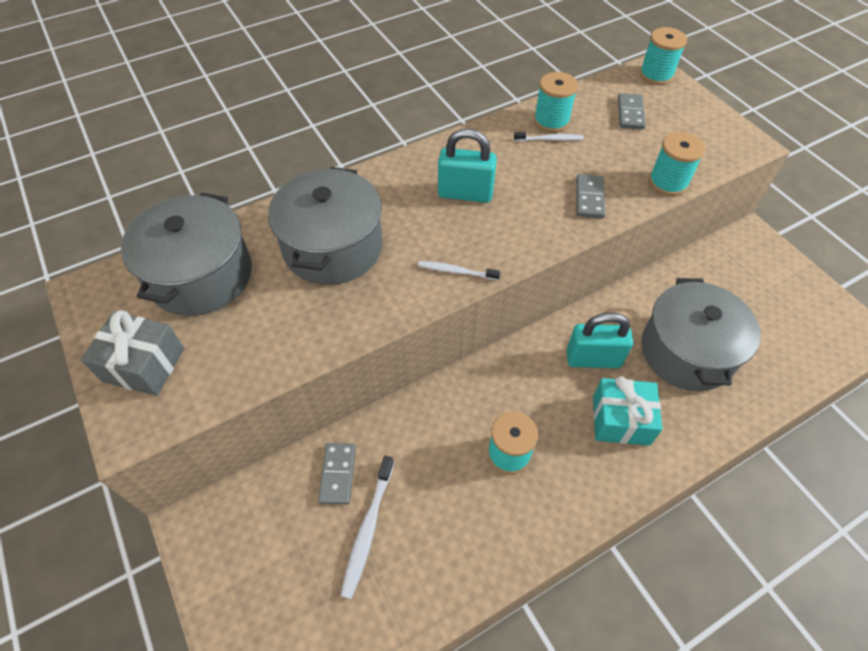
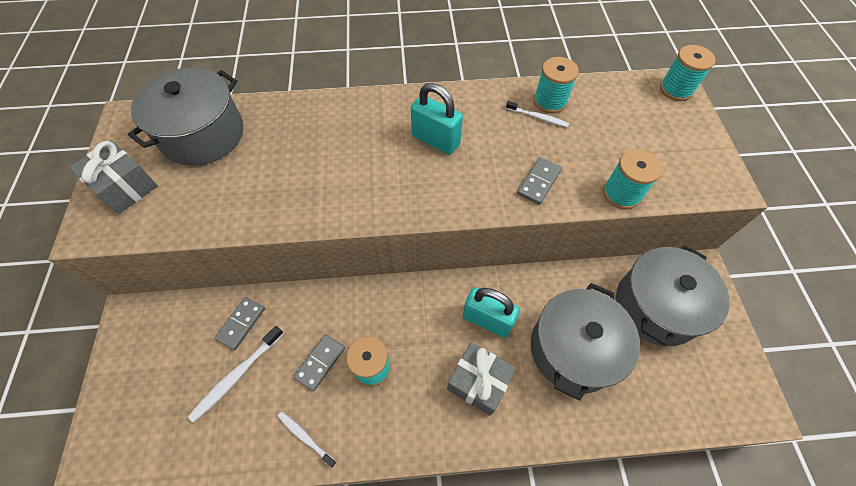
camera: 25 degrees right, 5 degrees up
(333, 247) = (306, 147): grey pot -> grey pot (656, 306)
(456, 271) = (386, 203): white toothbrush -> white toothbrush (305, 437)
(620, 420) = (478, 382): turquoise gift -> grey gift
(630, 113) = (627, 117): grey domino -> grey domino (320, 362)

